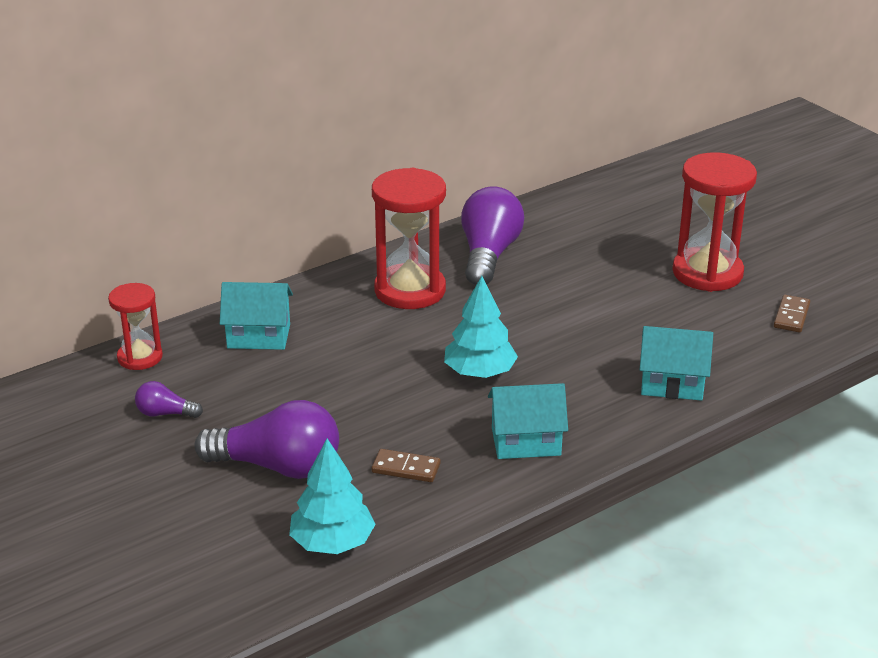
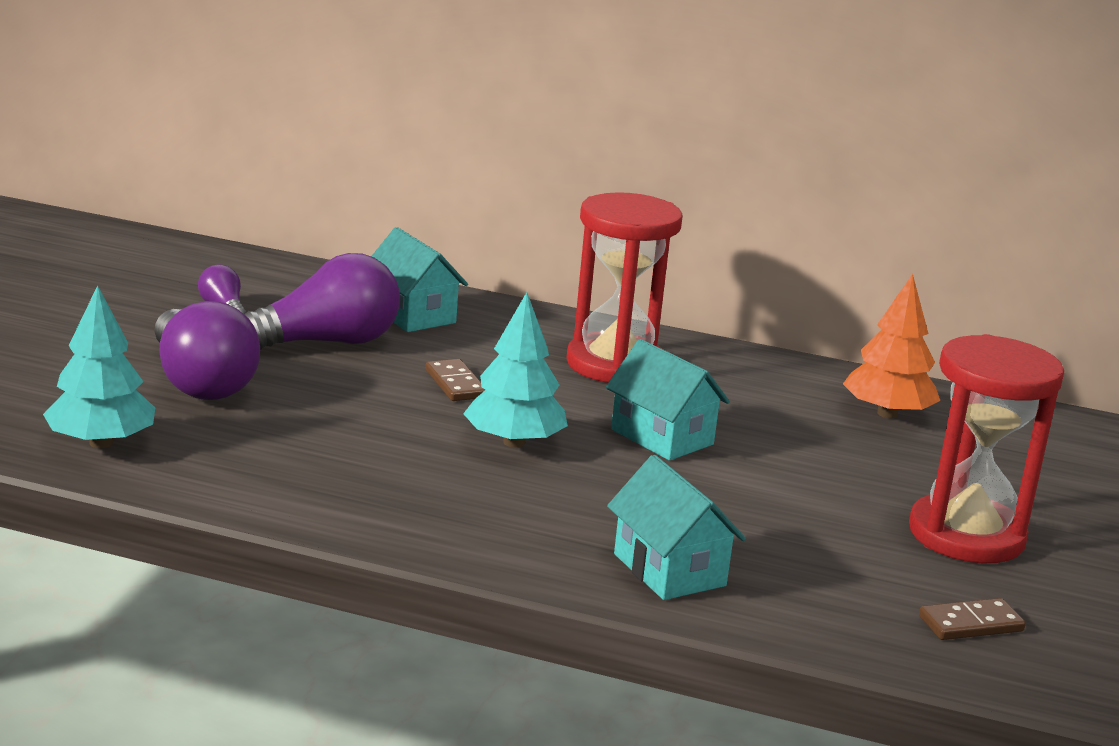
camera: 50 degrees right, 10 degrees down
(140, 357) = (300, 274): red hourglass -> none
(406, 468) = (277, 447): brown domino -> brown domino (455, 384)
(488, 255) = (759, 388): purple light bulb -> purple light bulb (325, 343)
(526, 442) = (415, 503): turquoise house -> turquoise house (662, 437)
(557, 229) = (887, 414): none -> orange tree

